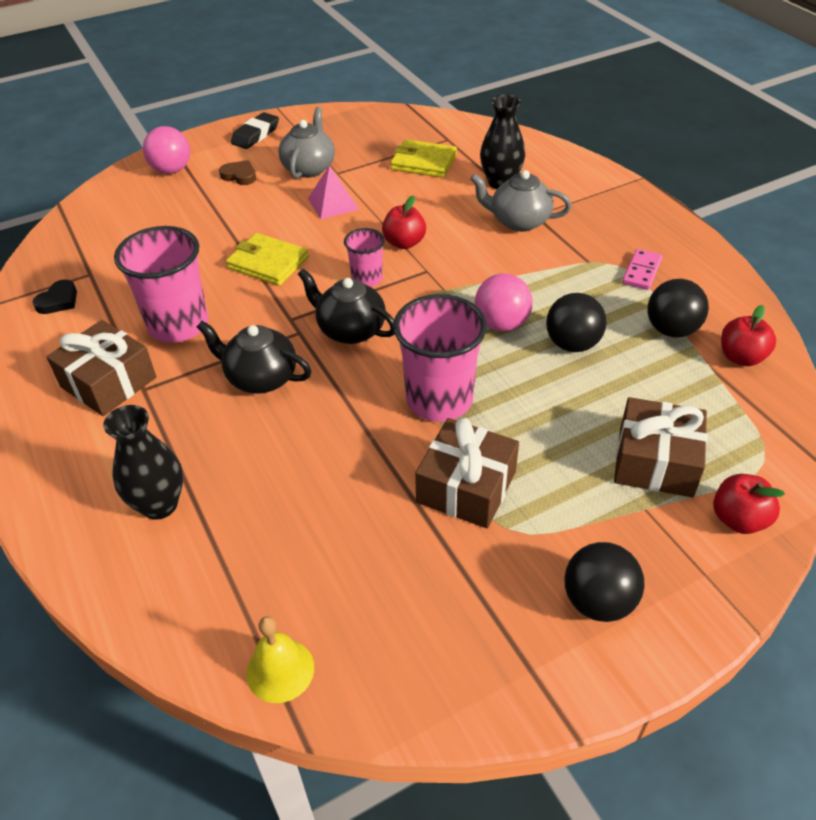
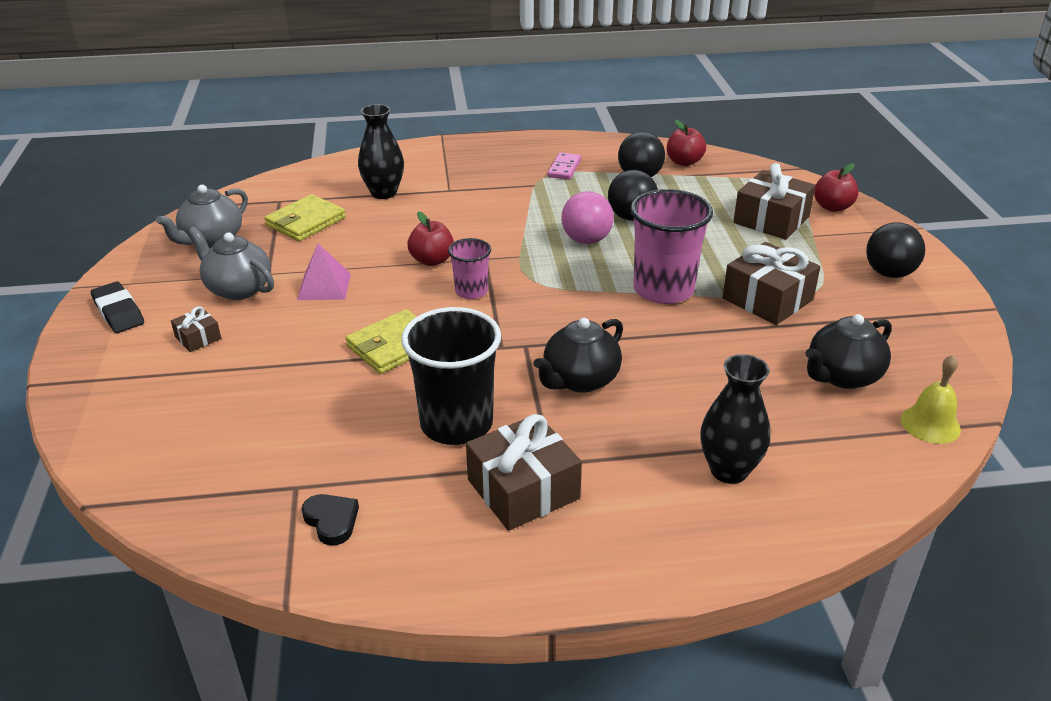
camera: 70 degrees left, 10 degrees down
(171, 170) = (122, 389): pink ball -> none
(178, 325) = (456, 424): pink cup -> black cup
(239, 175) = (198, 338): brown heart -> brown gift
(350, 330) = (542, 315): black teapot -> black teapot (842, 376)
(518, 221) = (452, 199): grey teapot -> grey teapot (211, 240)
(641, 271) = (564, 168): pink domino -> pink domino turned 60 degrees clockwise

